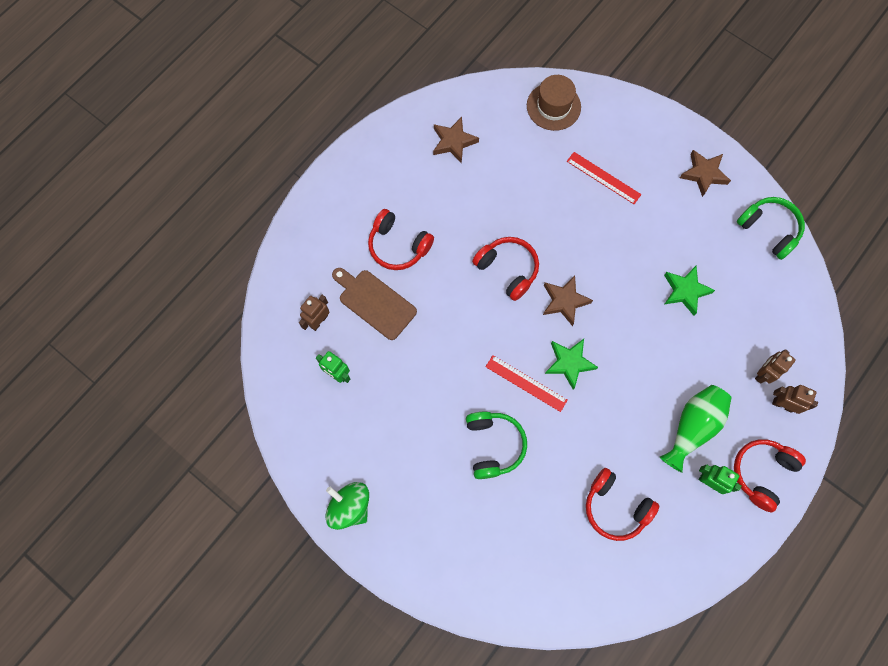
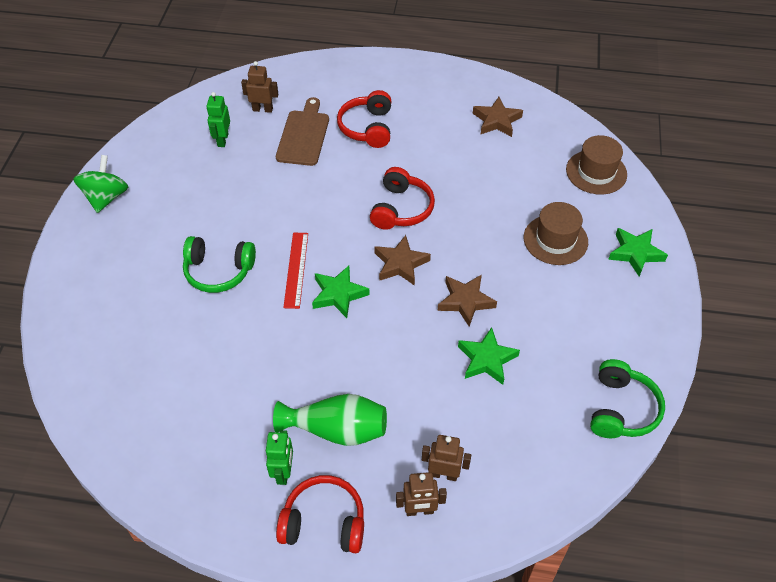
camera: 60 degrees right, 20 degrees down
(493, 445) = (218, 271): green headphones -> green headphones turned 45 degrees clockwise
(603, 178) = (555, 240): red ruler -> brown hat
(615, 507) = (208, 396): red headphones -> none
(646, 133) = (635, 253): none -> green star
(704, 174) = (634, 321): brown star -> brown star (465, 301)
(782, 404) = (419, 511): brown robot -> brown robot turned 90 degrees clockwise

